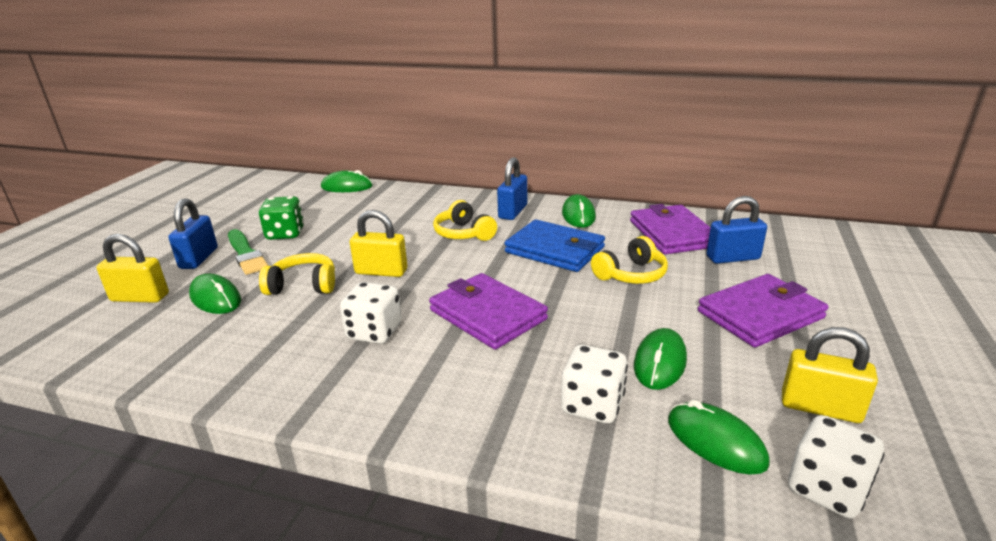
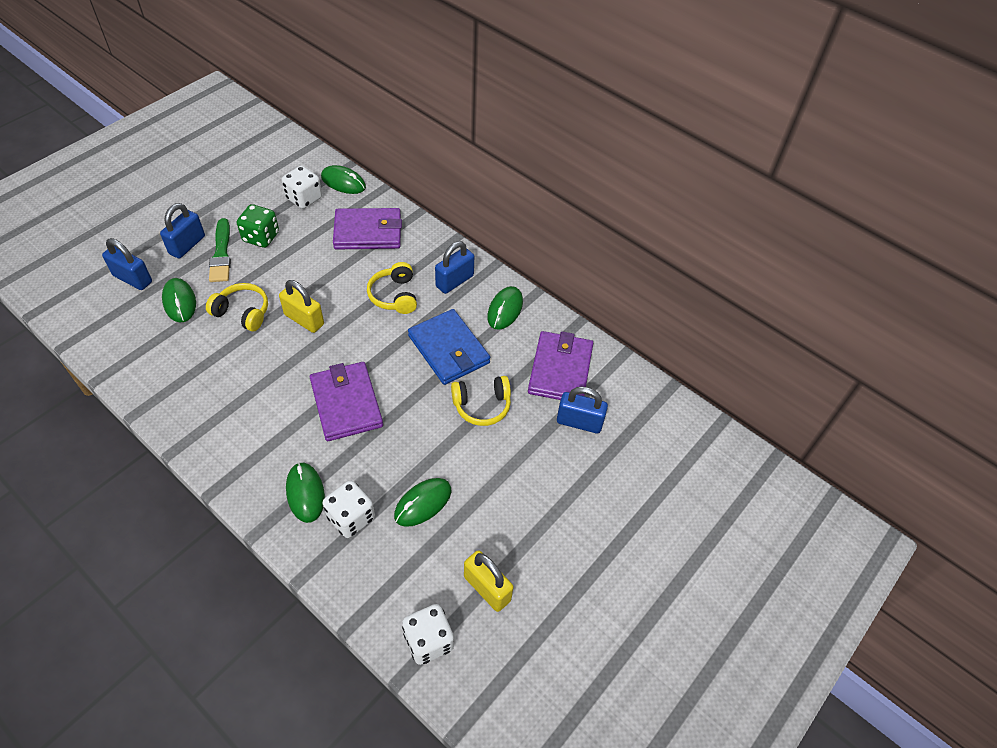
camera: 20 degrees right, 25 degrees up
(140, 297) = (133, 279): yellow padlock -> blue padlock
(374, 332) = (262, 387): white dice -> white dice (304, 198)
(715, 441) = (398, 580): green mouse -> green mouse (305, 493)
(760, 314) = (535, 492): purple wallet -> purple wallet (368, 232)

